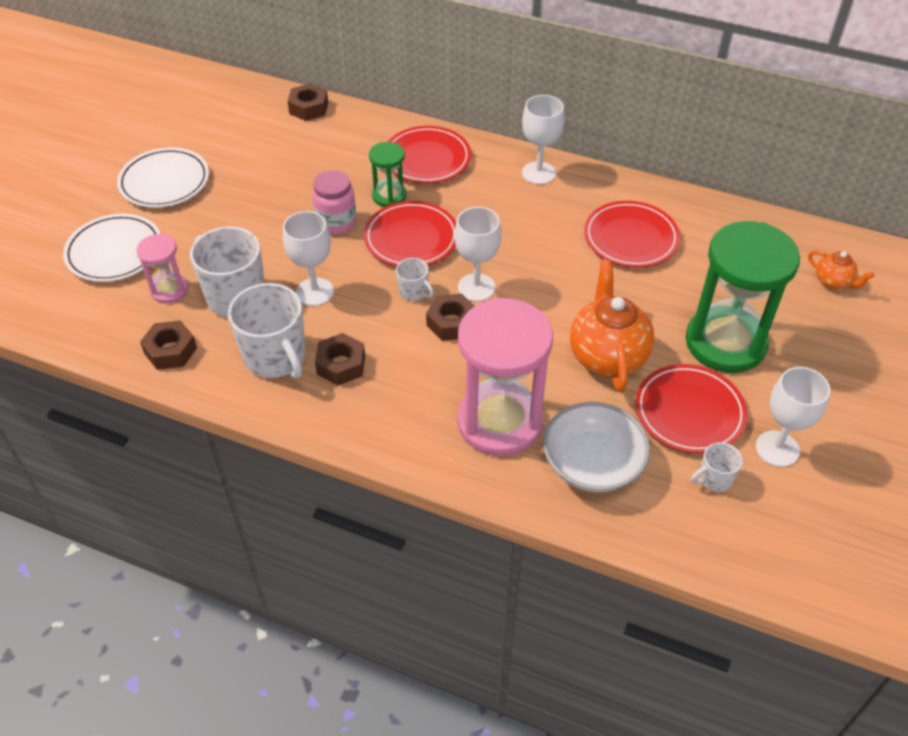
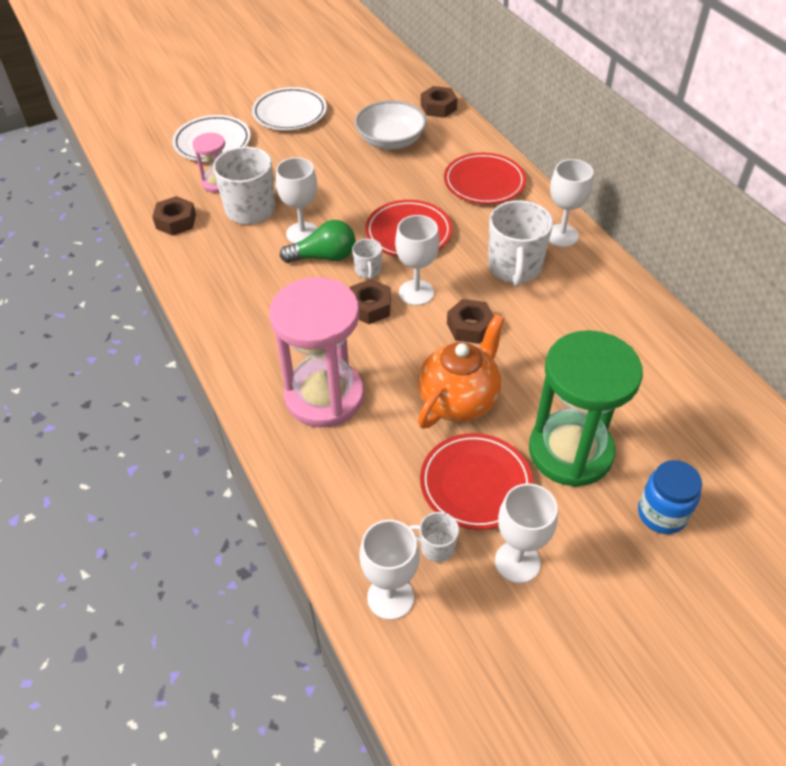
camera: 40 degrees right, 0 degrees up
(276, 357) = (231, 262): white mug -> white mug (514, 268)
(336, 222) = (369, 195): pink jar -> none
(341, 365) = (265, 291): brown nut -> brown nut (470, 327)
(360, 302) = (324, 257): none -> green light bulb
(389, 196) = (426, 195): green hourglass -> none
(592, 463) = (356, 470): white bowl -> white bowl (390, 140)
(630, 238) = (582, 324): red plate -> none
(724, 539) = (390, 597): none -> white goblet
(827, 348) = (661, 514): none -> blue jar
(833, 282) = (735, 464): orange teapot -> none

